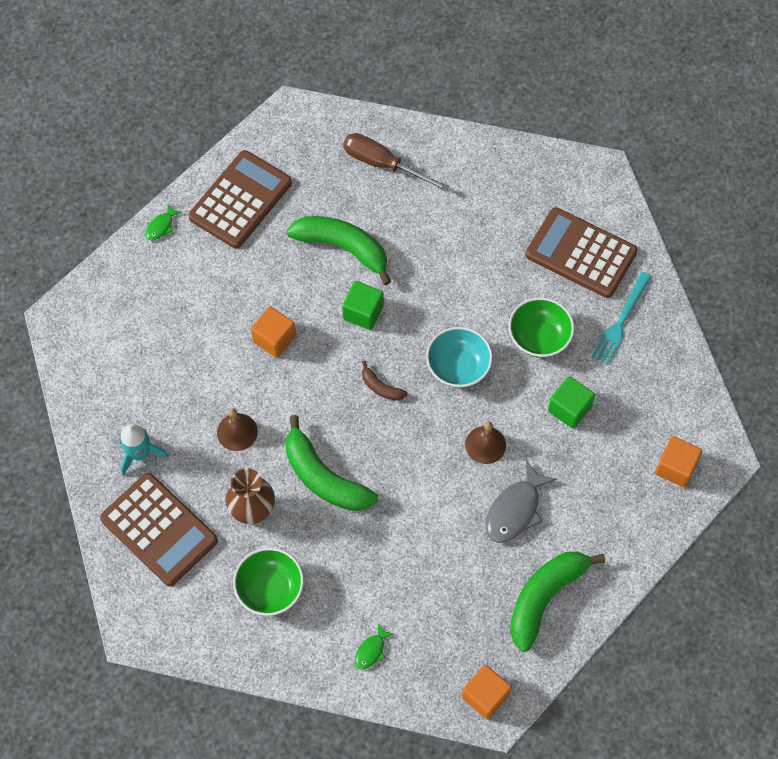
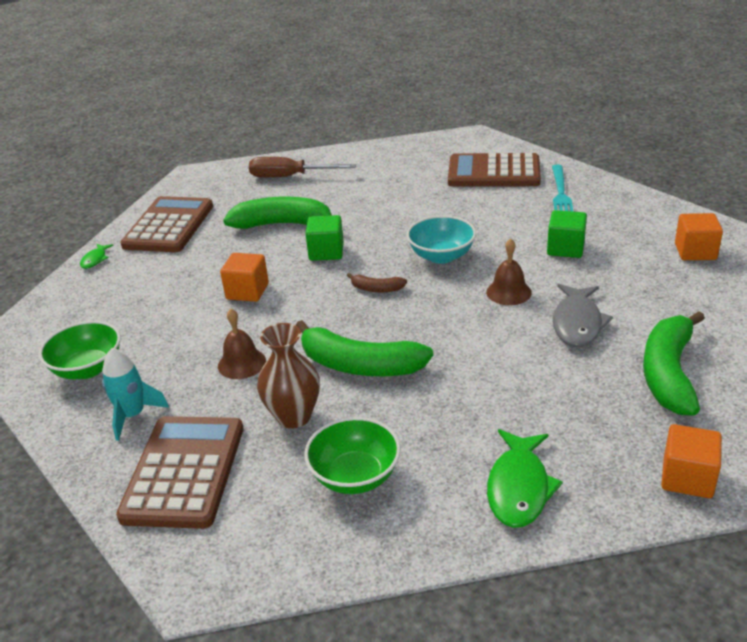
camera: 20 degrees left, 30 degrees down
(159, 530) = (184, 472): brown calculator -> brown calculator turned 105 degrees counterclockwise
(371, 650) = (519, 487): green fish -> green fish, size x1.92
(539, 337) = (500, 220): green bowl -> green bowl (88, 369)

